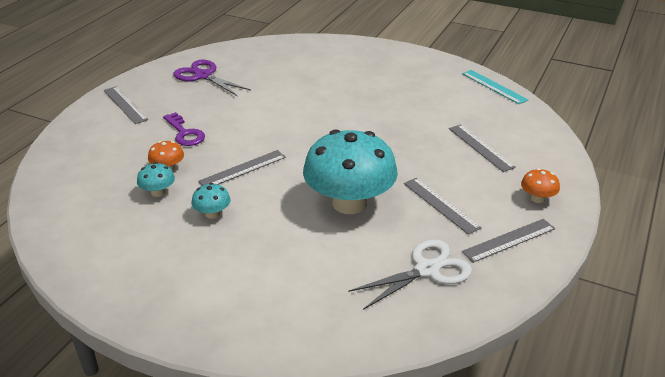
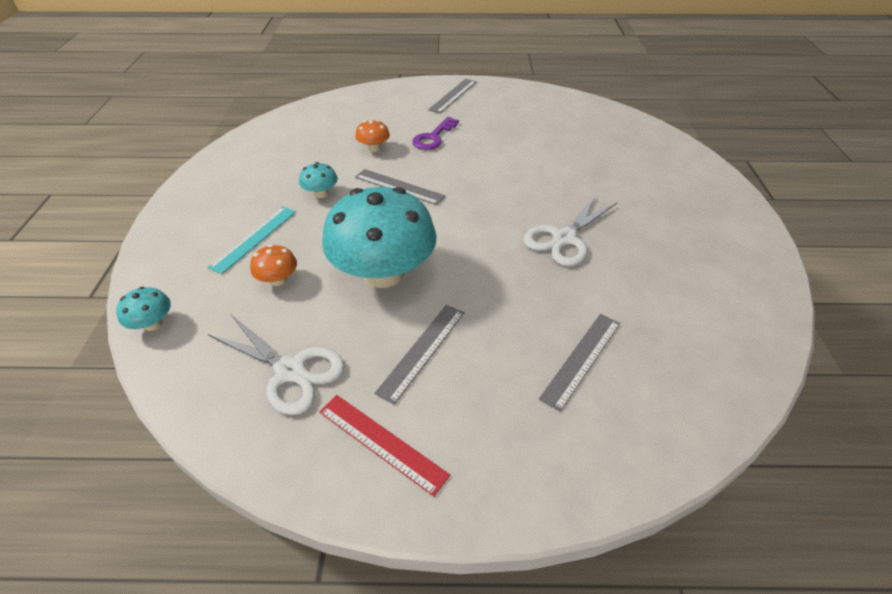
camera: 65 degrees right, 10 degrees up
(158, 192) = (337, 156): turquoise mushroom -> turquoise mushroom (153, 323)
(203, 76) = (537, 113): purple scissors -> none
(369, 117) = (564, 238): none -> white scissors
(494, 86) = (762, 335): turquoise ruler -> turquoise ruler (254, 238)
(509, 240) = (381, 442): grey ruler -> red ruler
(537, 198) = (498, 457): orange mushroom -> orange mushroom (278, 279)

